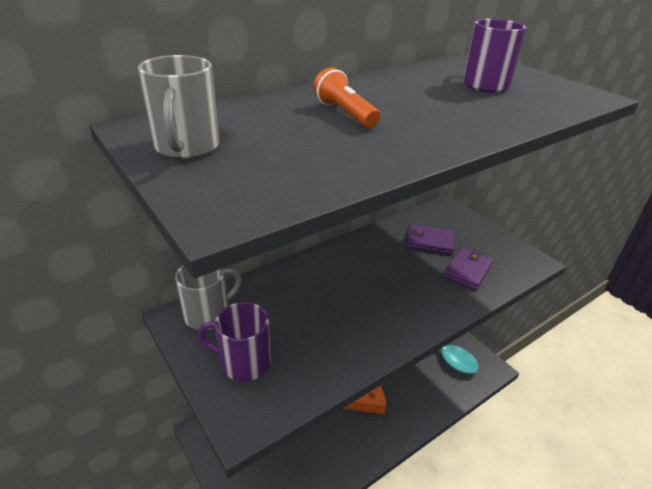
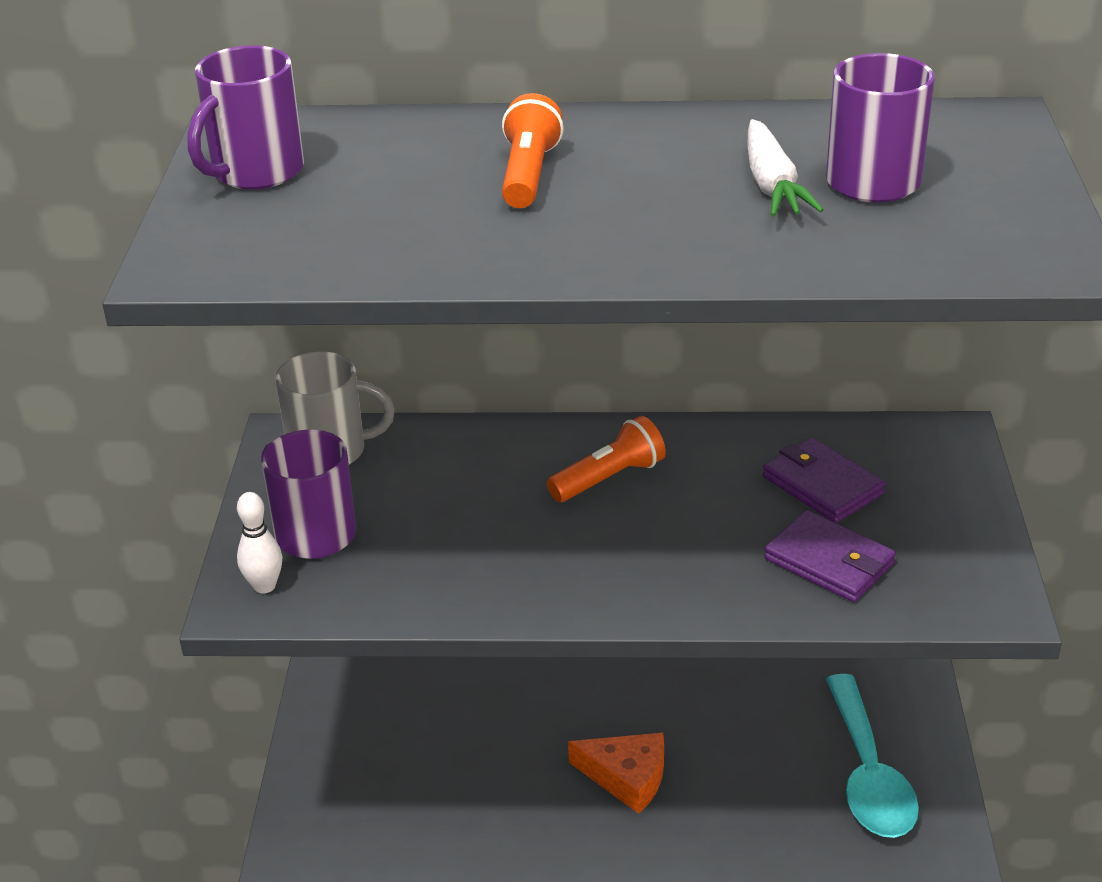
camera: 40 degrees right, 0 degrees up
(186, 147) = (255, 172): grey mug -> purple mug
(247, 407) = (264, 586): none -> white bowling pin
(351, 272) = (609, 478): none -> orange flashlight
(453, 94) = (772, 184): none -> white carrot
(468, 270) = (829, 562): purple wallet -> purple wallet turned 60 degrees clockwise

